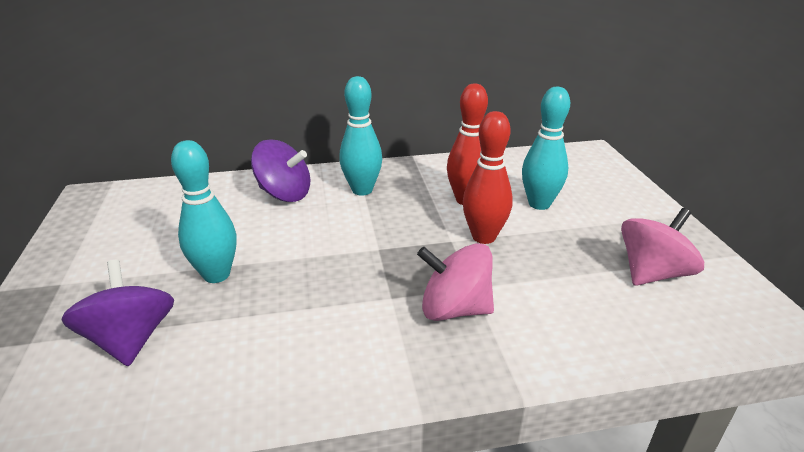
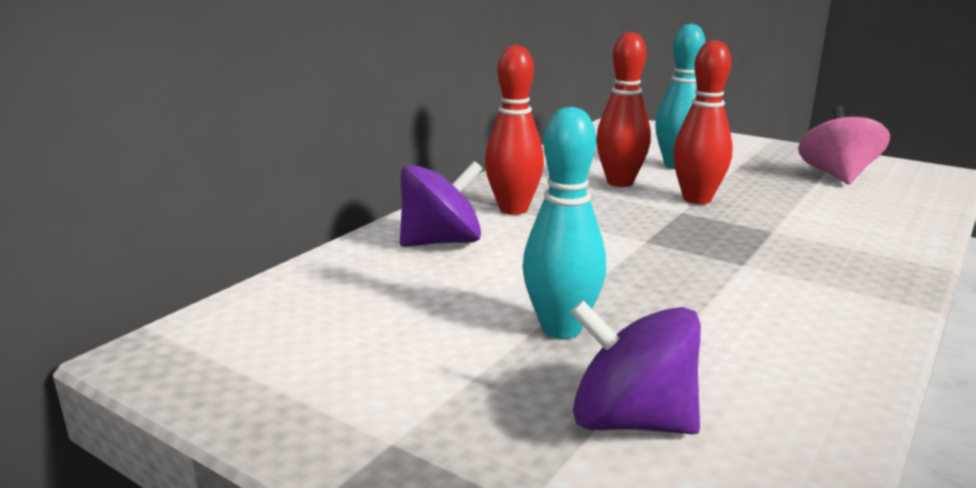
camera: 45 degrees left, 10 degrees down
(362, 190) = (513, 209): turquoise bowling pin -> red bowling pin
(454, 309) = (798, 248): pink spinning top -> none

